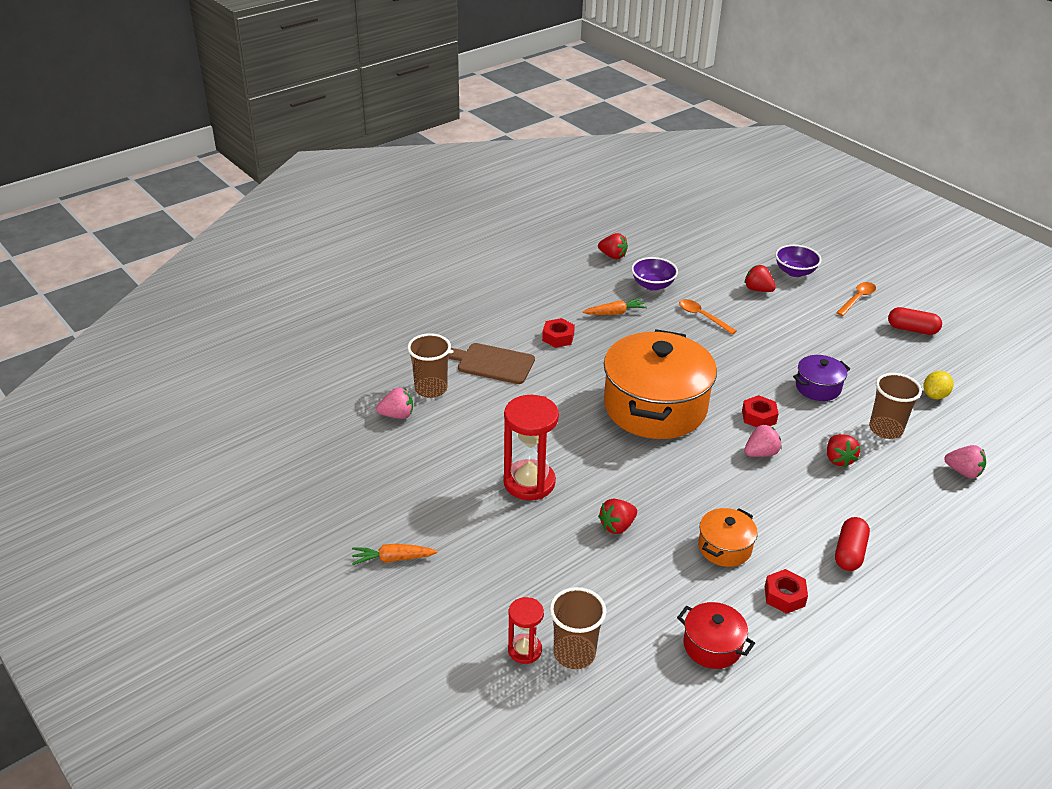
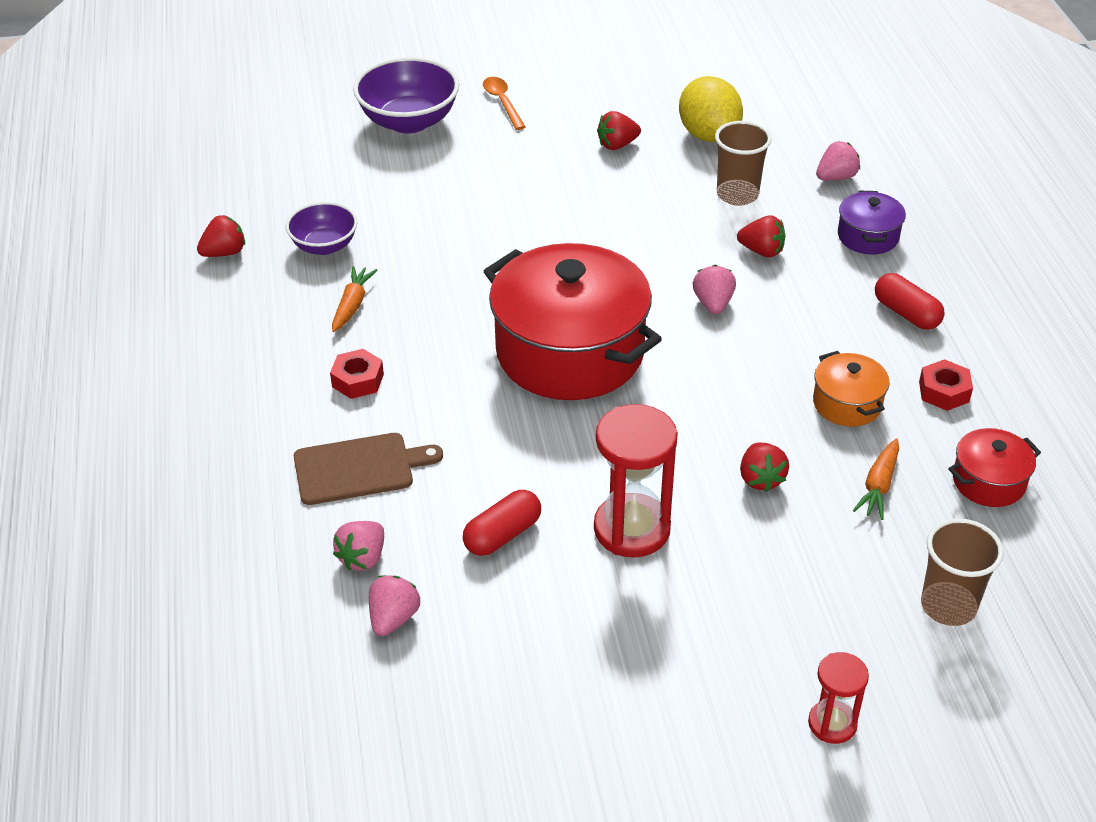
camera: 60 degrees left, 5 degrees up
(393, 559) = (693, 730): orange carrot -> orange carrot (878, 486)
(431, 389) = (363, 558): brown cup -> pink strawberry
(493, 363) = (359, 468): brown cutting board -> brown cutting board turned 150 degrees counterclockwise
(524, 650) = (922, 651): red hourglass -> red hourglass (832, 723)
(655, 407) = (570, 352): orange pot -> red pot
(702, 317) = (428, 234): orange spoon -> none
(758, 289) = (416, 165): red strawberry -> red strawberry (617, 145)
(759, 417) = (650, 276): red nut -> none
(795, 272) = (409, 121): purple bowl -> purple bowl, size x1.62
(818, 387) = (634, 207): purple pot -> purple pot (868, 236)
(912, 329) = (589, 93): red capsule -> red capsule (502, 535)
(935, 395) = (708, 135): yellow lemon -> yellow lemon, size x1.79

